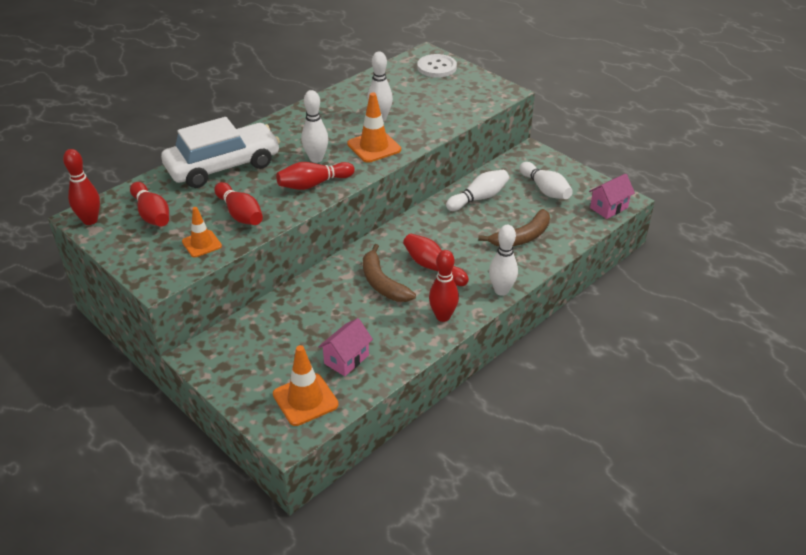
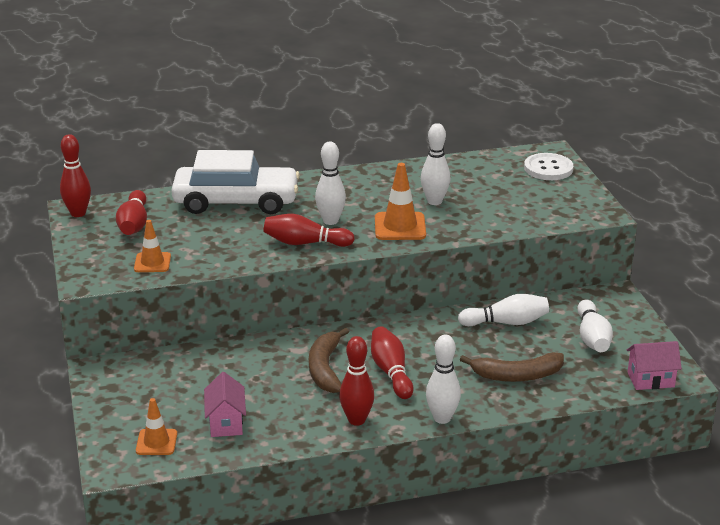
camera: 30 degrees right, 10 degrees down
(240, 214) = (211, 248): red bowling pin -> none
(305, 399) = (156, 442): orange traffic cone -> orange traffic cone, size x0.66
(346, 359) = (226, 423): pink house -> pink house turned 75 degrees counterclockwise

